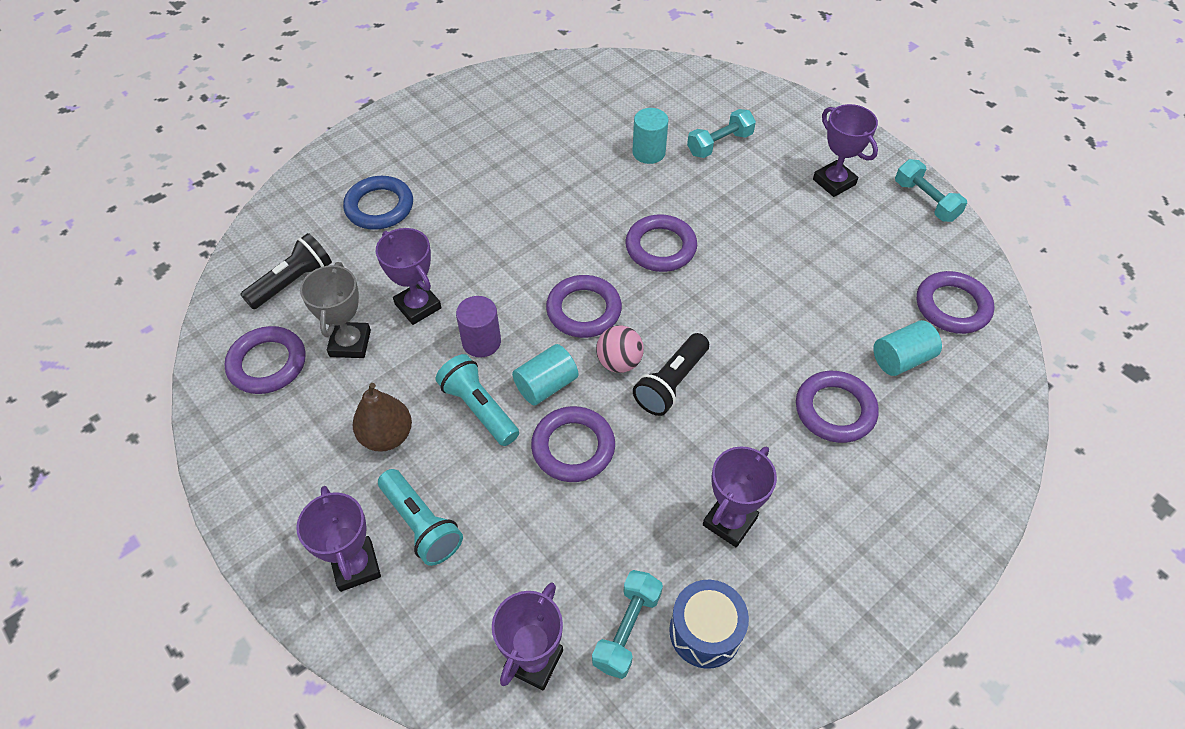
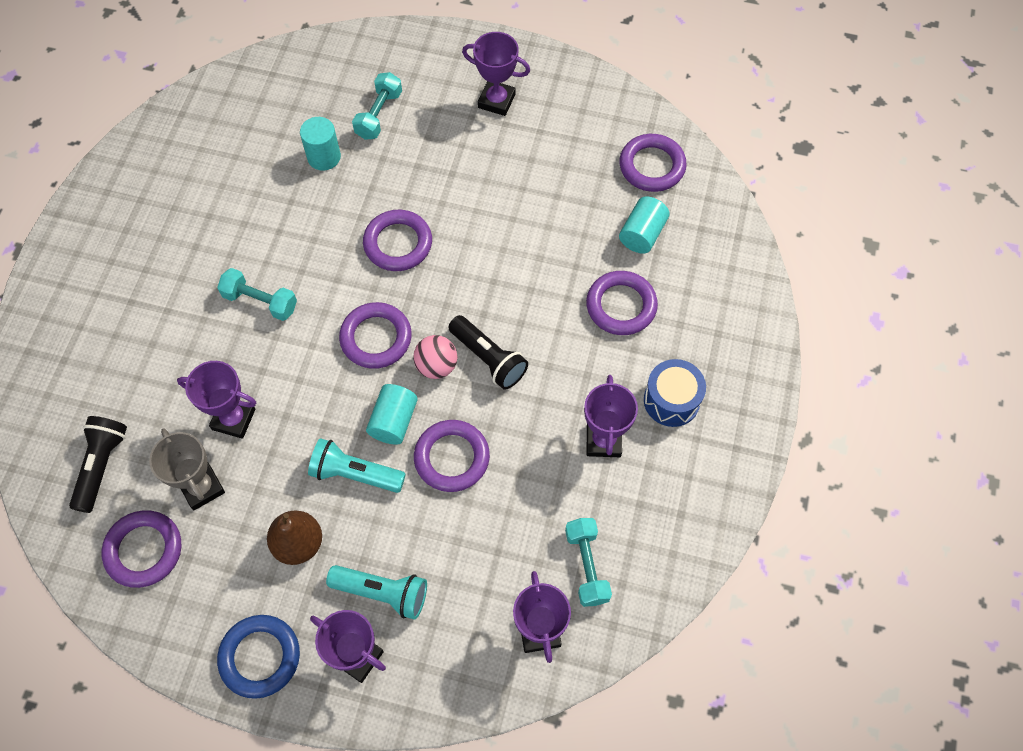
camera: 35 degrees left, 10 degrees up
(379, 207) = (121, 348): blue ring -> blue ring (260, 657)
(481, 342) = (313, 417): purple cylinder -> none
(671, 383) = (488, 359): black flashlight -> black flashlight turned 45 degrees counterclockwise
(705, 631) = (639, 531): blue drum -> blue drum (671, 400)
(925, 201) = (577, 79): turquoise dumbbell -> turquoise dumbbell (260, 301)

